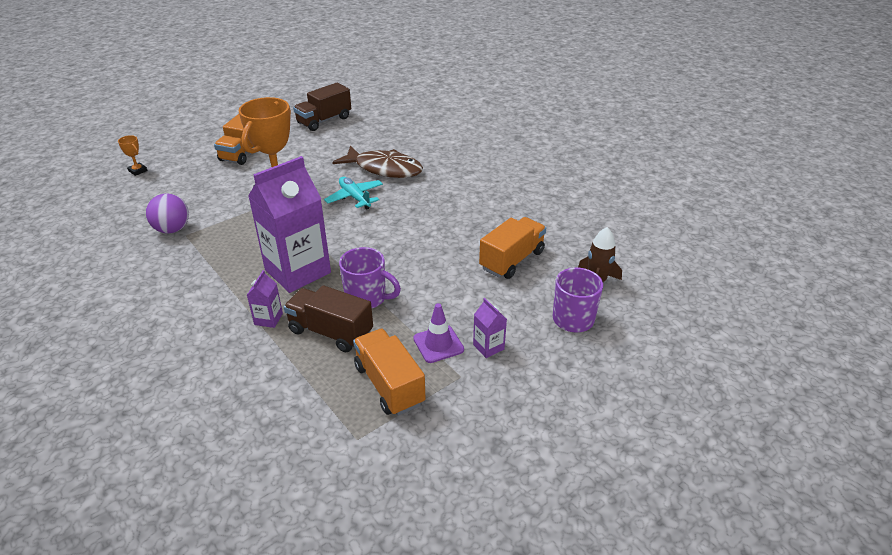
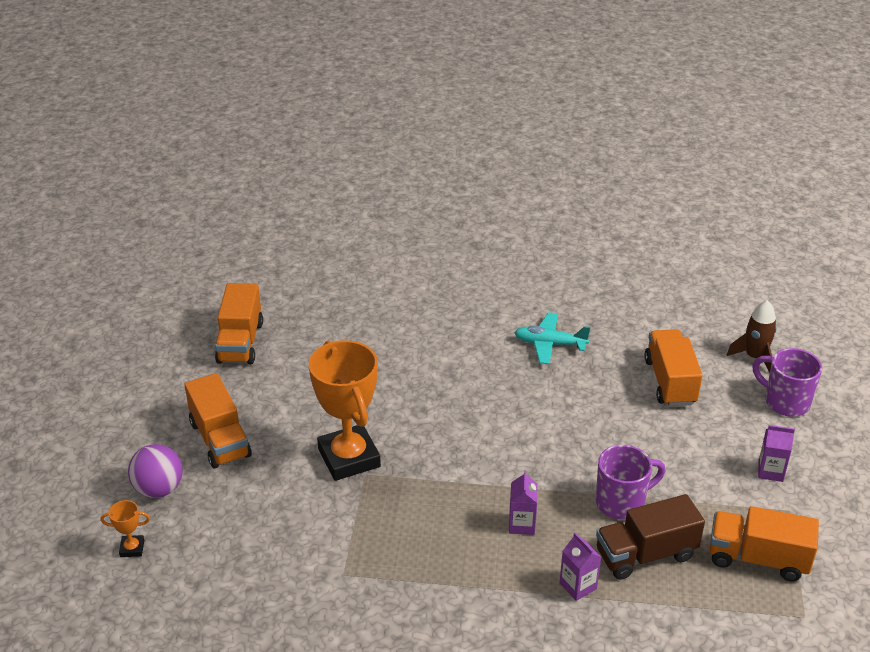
camera: 45 degrees left, 0 degrees up
(172, 229) = (317, 579): purple ball -> purple ball (159, 489)
(298, 271) = (522, 524): purple carton -> purple carton, size x0.42
(324, 120) = (240, 342): brown truck -> orange truck
(355, 197) = (438, 412): turquoise plane -> turquoise plane (550, 344)
(384, 169) = (410, 361): brown fish -> none
(438, 344) = (736, 497): purple traffic cone -> none

